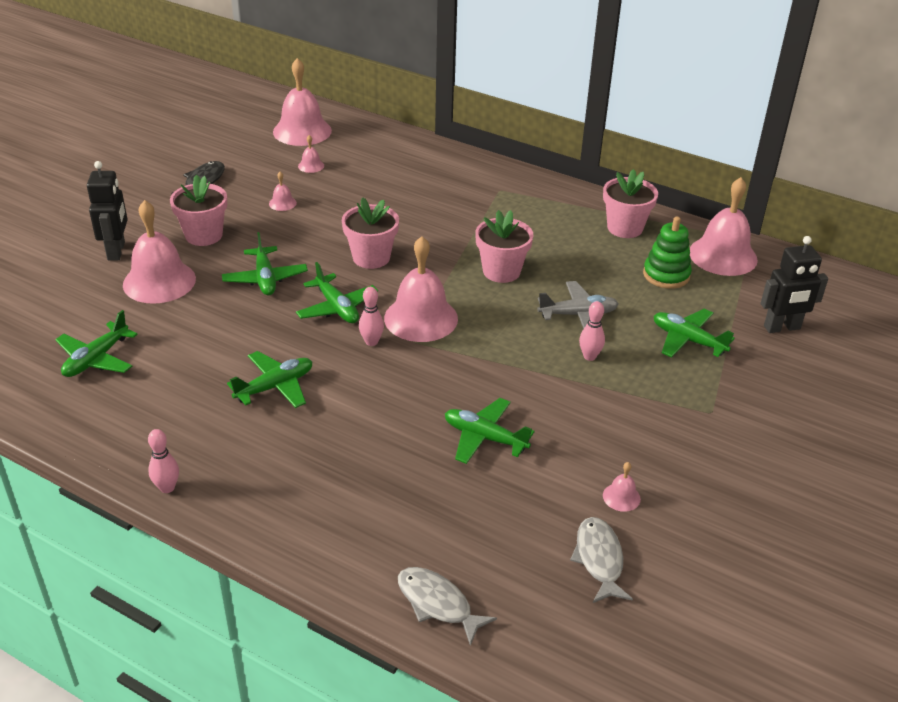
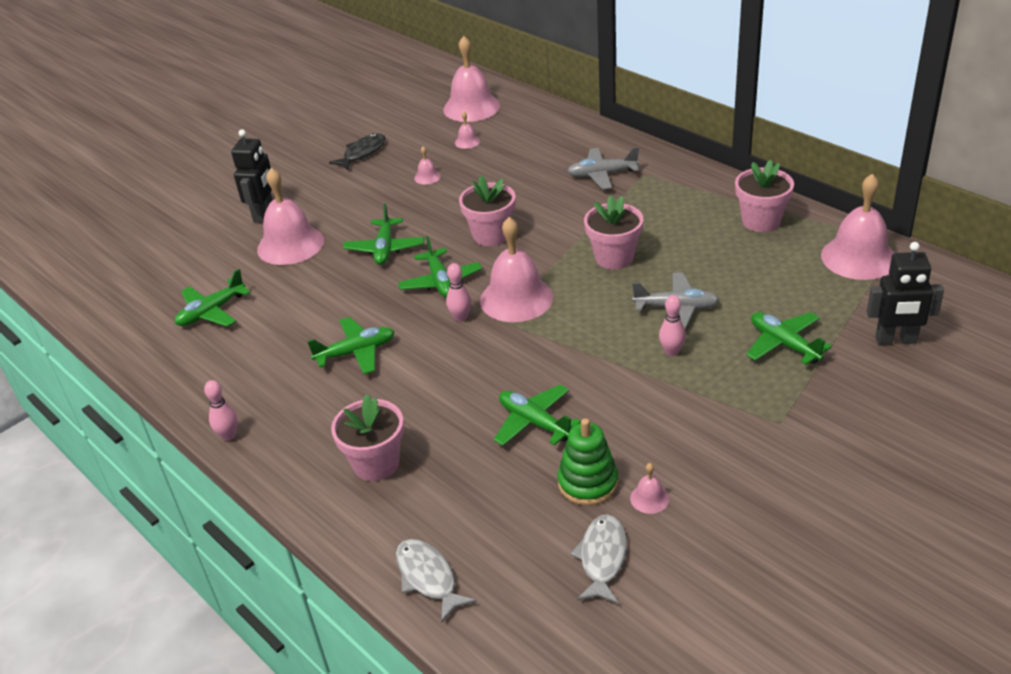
camera: 20 degrees right, 0 degrees up
(204, 235) = (345, 204): pink flower pot -> pink flower pot (376, 463)
(459, 192) = (602, 174): none -> grey plane
(666, 275) = (787, 273): green stacking toy -> green stacking toy (588, 483)

